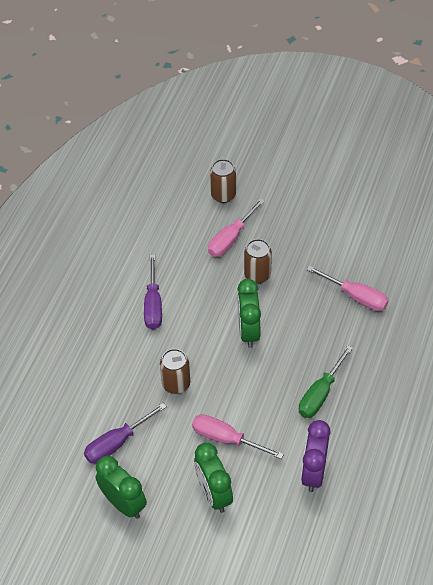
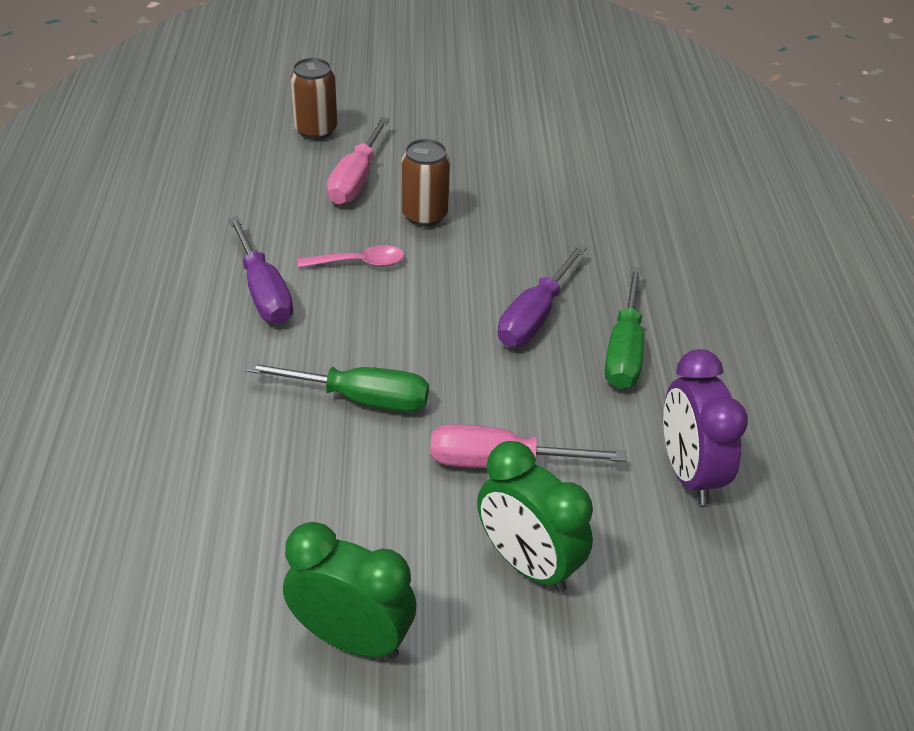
camera: 25 degrees left, 10 degrees down
(116, 443) = (288, 529): purple screwdriver -> purple screwdriver (534, 317)
(176, 384) = (362, 399): brown can -> green screwdriver
(209, 299) = (359, 263): none -> pink spoon
(248, 331) = (452, 292): green clock -> none
(356, 297) = (598, 211): pink screwdriver -> none

